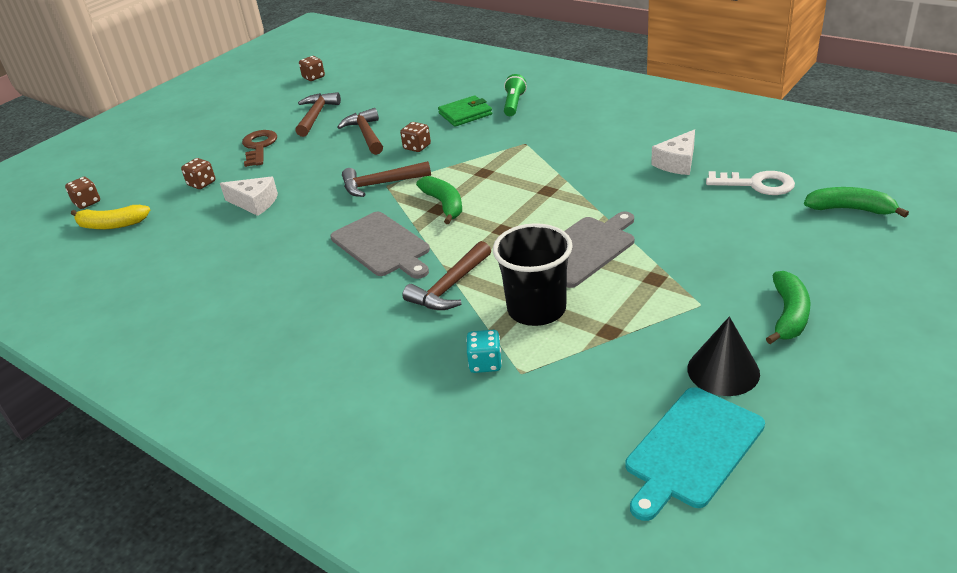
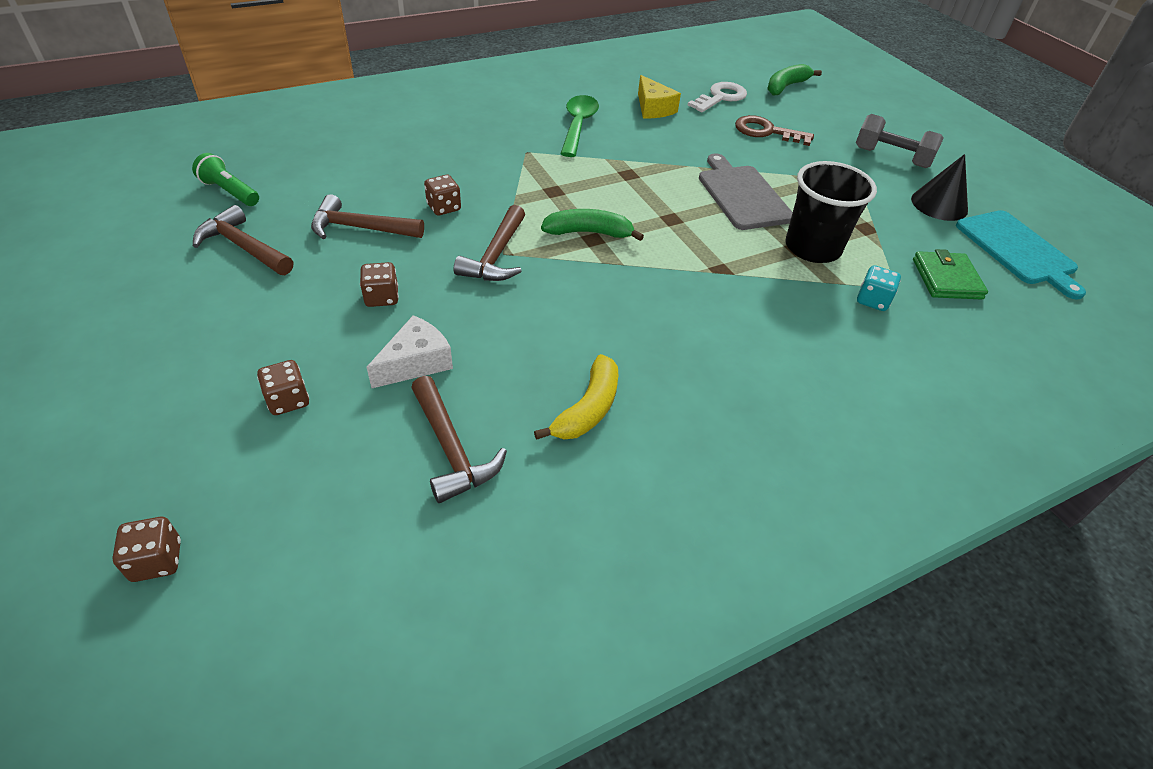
camera: 70 degrees left, 10 degrees up
(111, 225) = (287, 537): yellow banana -> yellow banana (587, 409)
(259, 147) = (256, 318): brown key -> brown key (766, 132)
(313, 77) = (118, 215): brown dice -> brown dice (382, 297)
(382, 246) = (628, 295): grey cutting board -> none
(450, 287) = (742, 279): brown hammer -> brown hammer (452, 449)
(465, 114) = (414, 157): green wallet -> green wallet (946, 279)
(513, 104) = (436, 128): green flashlight -> green flashlight (229, 192)
(595, 145) = (578, 125): none -> green spoon
(677, 163) = (653, 108): white cheese -> yellow cheese
(788, 315) = (891, 157): green banana -> grey dumbbell

